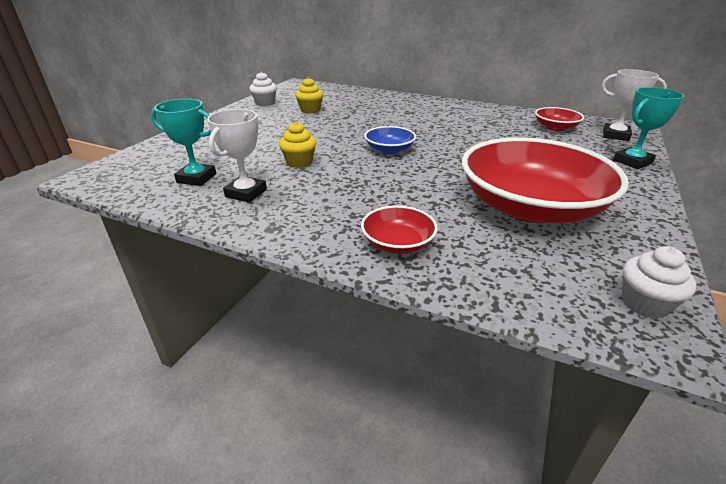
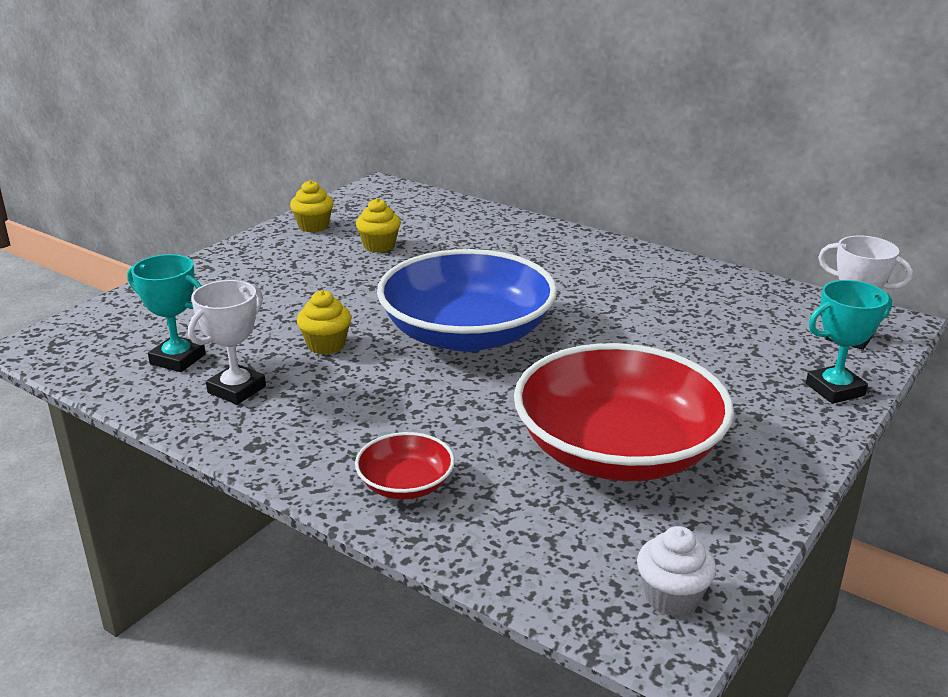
camera: 10 degrees right, 5 degrees down
(265, 103) = (313, 226): white cupcake -> yellow cupcake
(389, 150) = (467, 334): blue bowl -> blue bowl, size x2.25
(555, 127) = (759, 313): red bowl -> none

